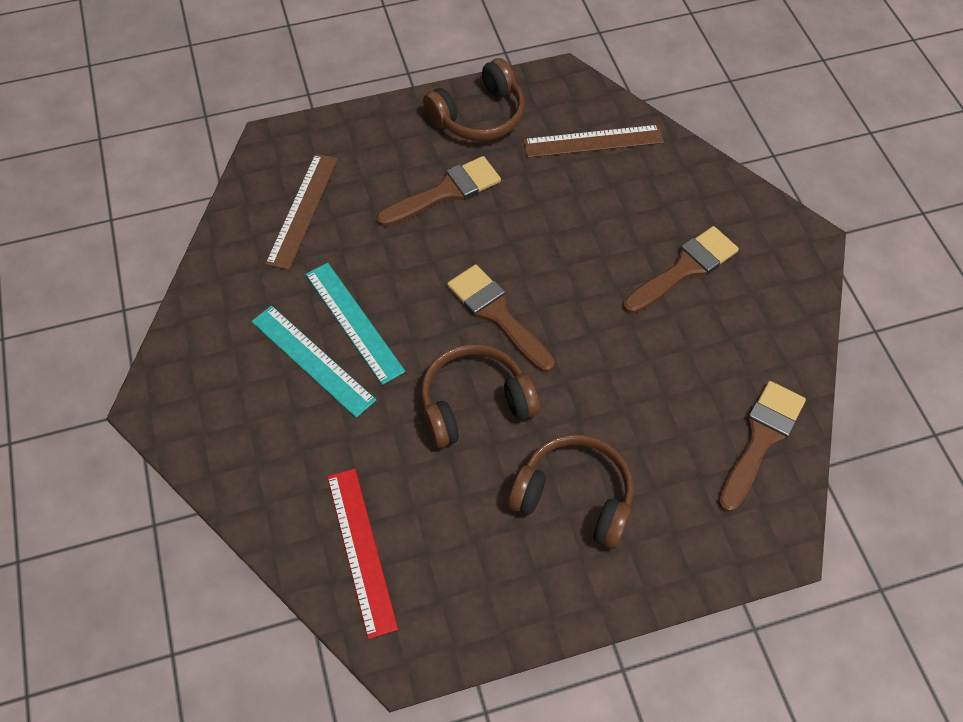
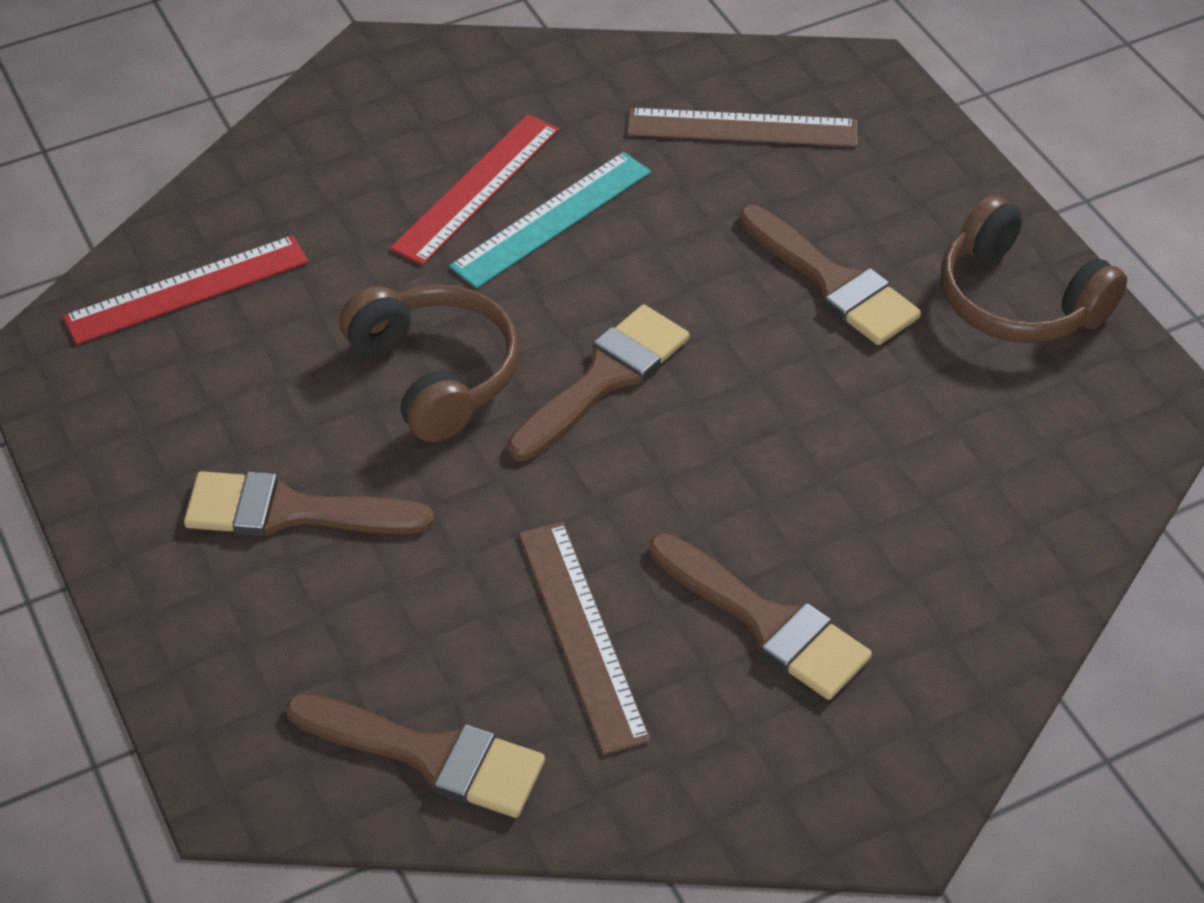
camera: 80 degrees right, 10 degrees down
(312, 360) = (476, 188): turquoise ruler -> red ruler
(574, 497) = (291, 511): brown headphones -> brown brush
(593, 141) = (1021, 463): brown ruler -> brown ruler (581, 634)

